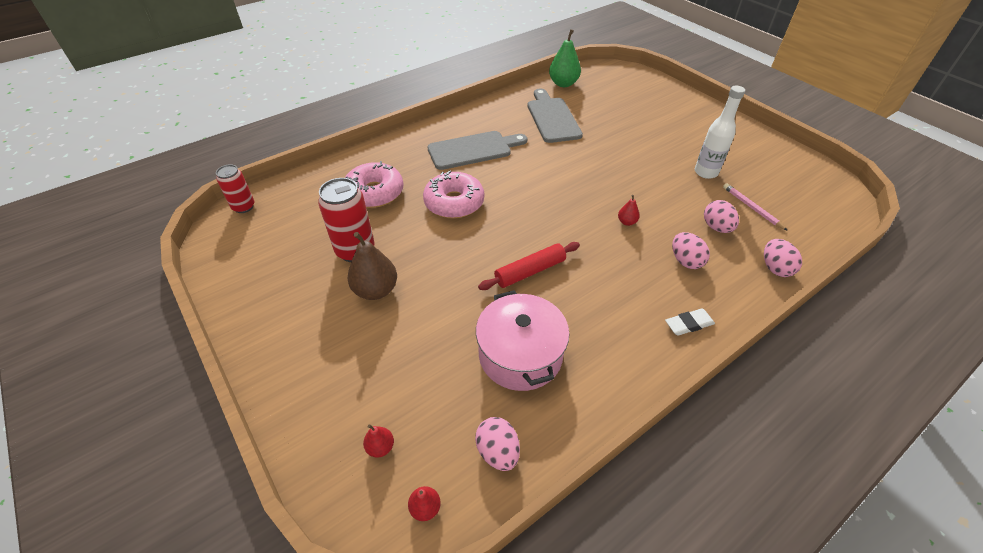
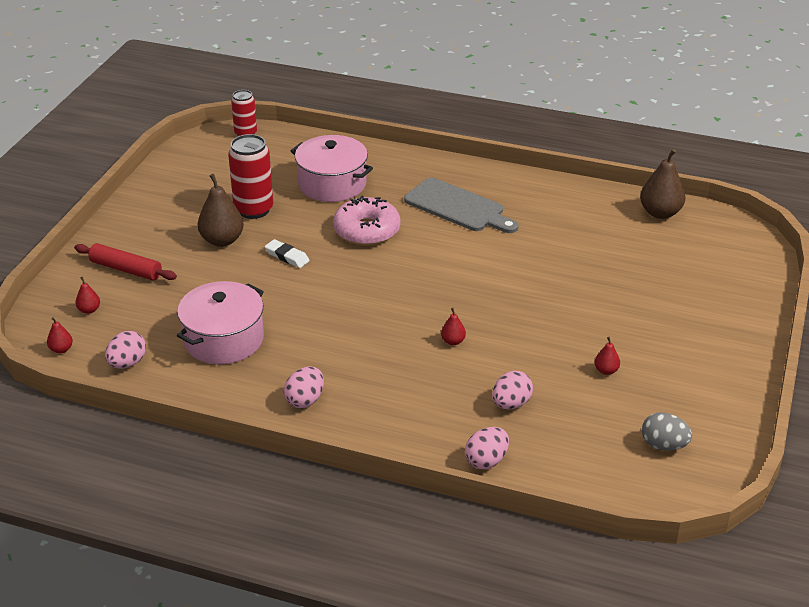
camera: 55 degrees right, 10 degrees down
(374, 193) = (332, 184): pink donut -> pink pot
(530, 271) = (322, 308): red rolling pin -> red rolling pin (126, 269)
(552, 118) = (578, 232): grey cutting board -> none
(563, 84) = (660, 213): green pear -> brown pear
(685, 261) = (433, 396): pink egg -> pink egg (305, 400)
(688, 324) = (346, 422): white eraser -> white eraser (287, 256)
(706, 172) = (606, 370): white bottle -> red pear
(752, 208) = (576, 421): pink pencil -> none
(794, 185) = (663, 445): none -> grey egg

